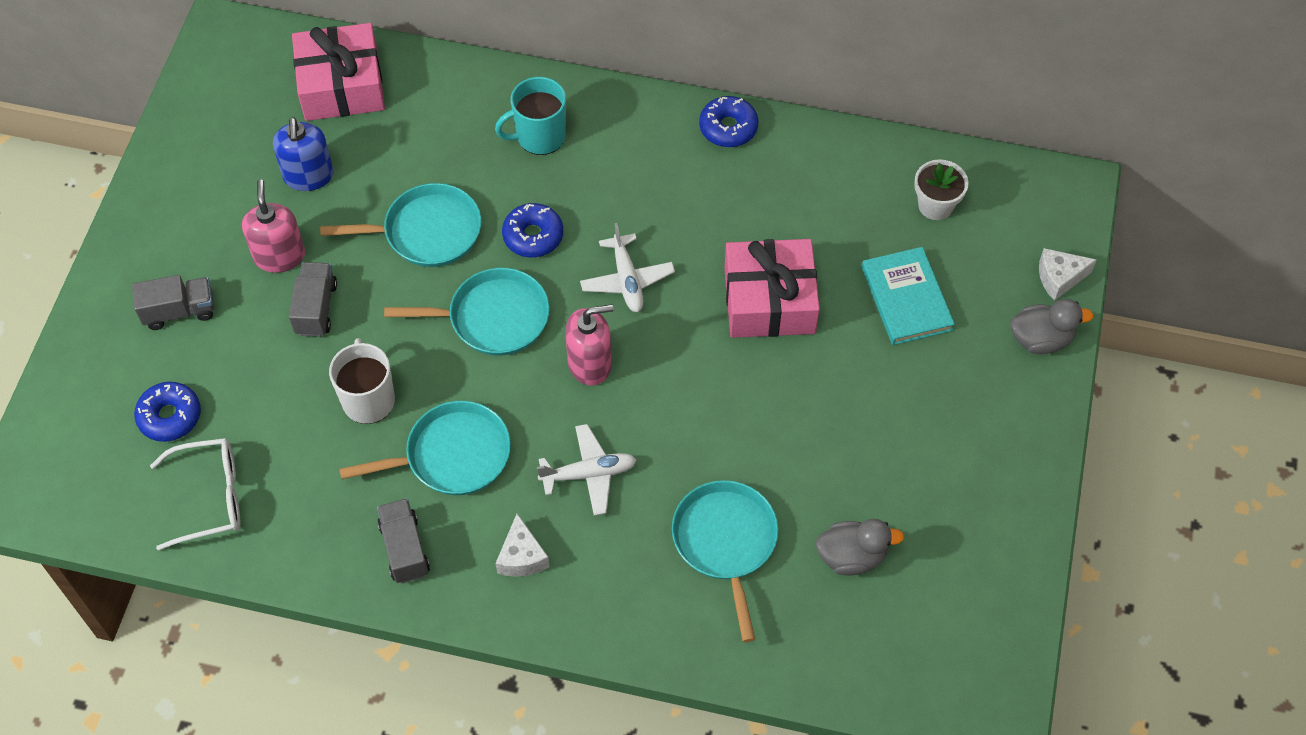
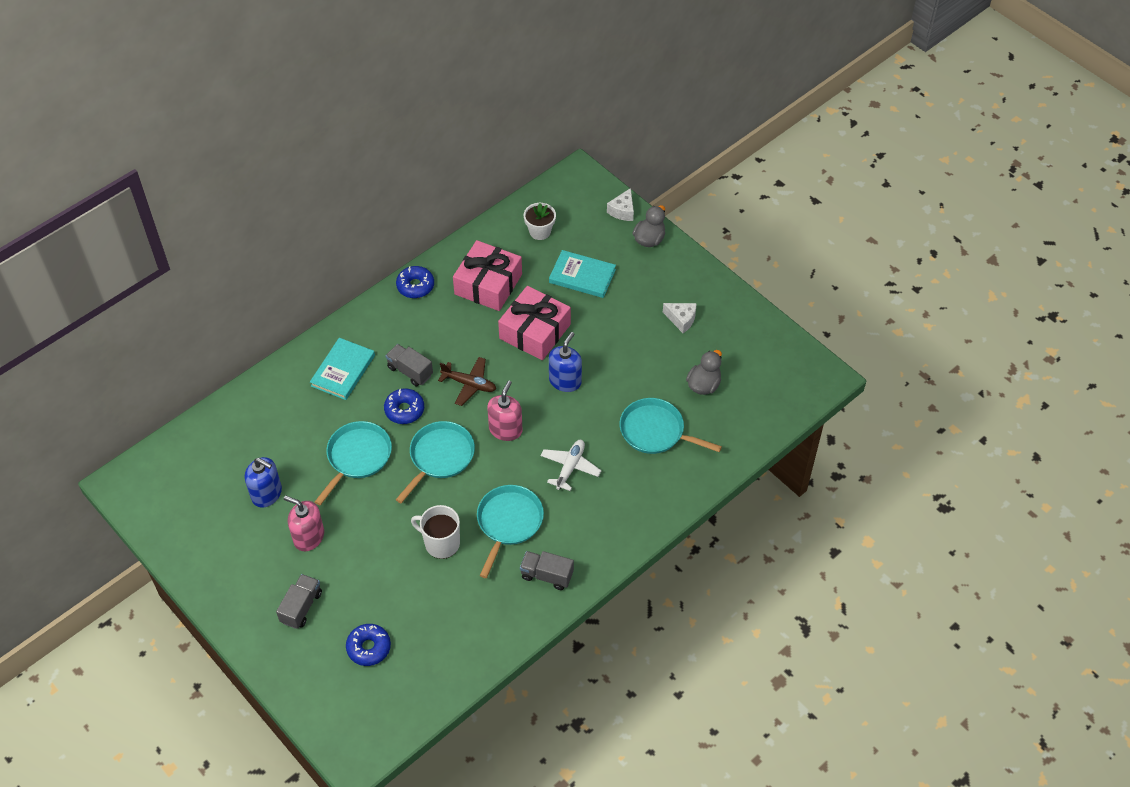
camera: 55 degrees left, 5 degrees down
(210, 497) = (439, 653): white glasses -> none
(316, 308) = (360, 537): grey truck -> grey truck (410, 371)
(341, 85) = (218, 444): pink gift -> pink gift (488, 284)
(522, 557) = (594, 524): white cheese -> white cheese (681, 319)
(539, 136) = (343, 371): turquoise mug -> turquoise book
(627, 280) = (469, 384): white plane -> brown plane
(720, 384) = (565, 381): none -> blue soap dispenser

